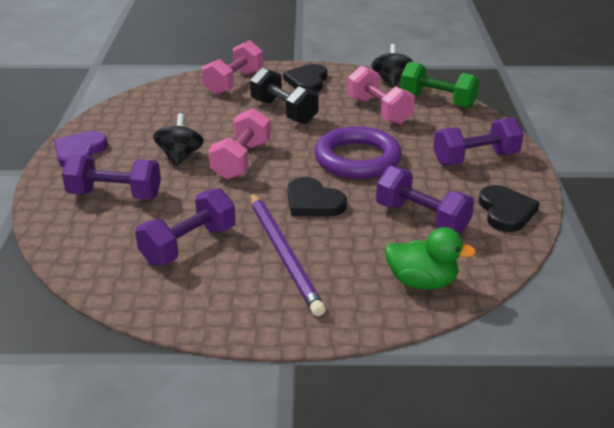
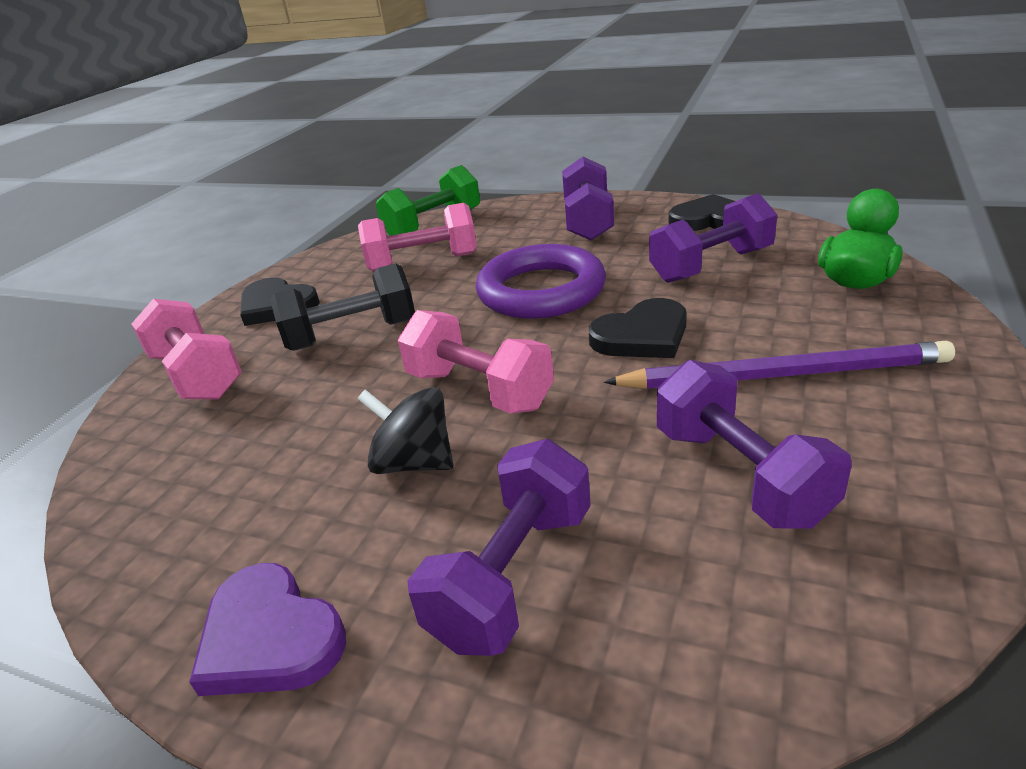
camera: 65 degrees left, 0 degrees up
(391, 81) = (350, 246): black spinning top -> none

